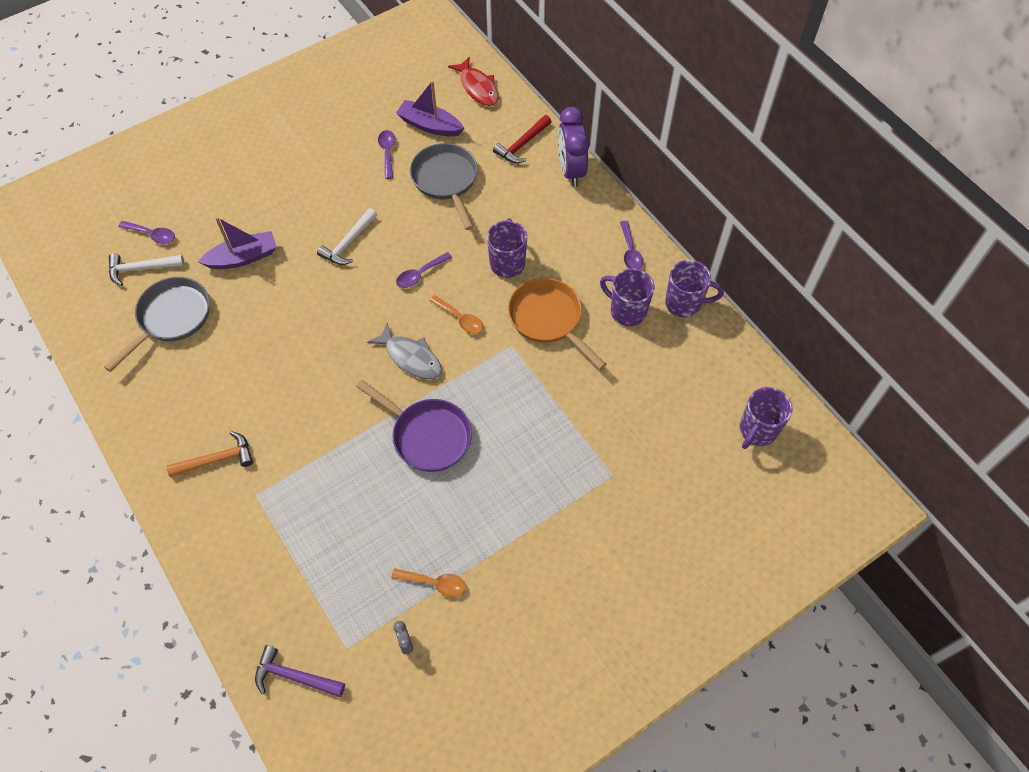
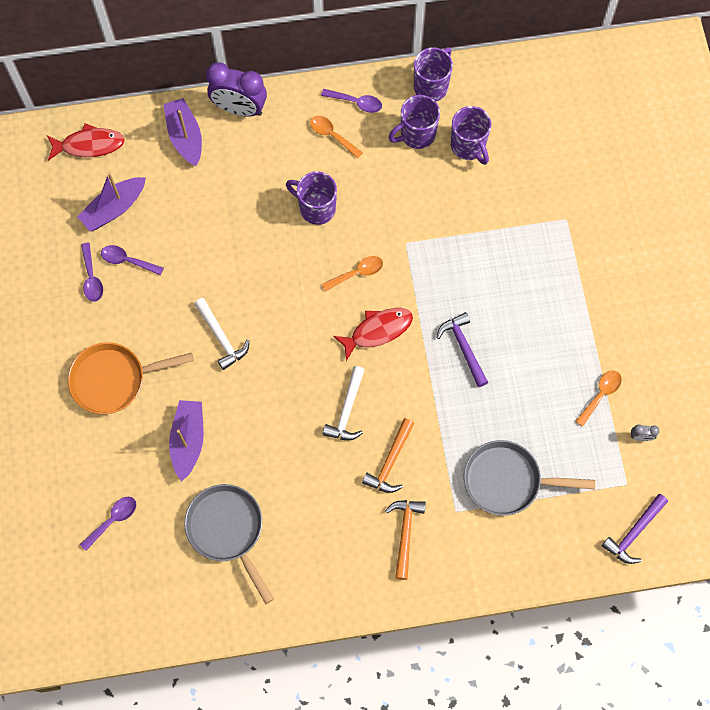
camera: 65 degrees left, 10 degrees up
(141, 269) = (152, 542): white hammer -> white hammer (347, 410)
(284, 419) = (390, 462): none -> orange hammer
(411, 357) = (377, 331): grey fish -> red fish
(420, 274) = (291, 288): purple spoon -> purple spoon (92, 278)
(427, 436) = (463, 347): purple pan -> purple hammer
(446, 180) = (192, 221): grey pan -> grey pan (507, 480)
(522, 145) = (185, 137): red hammer -> purple boat
(548, 319) = (393, 201): orange pan -> orange pan (114, 380)
(586, 246) = (332, 135): none -> orange spoon
(757, 430) = (576, 93): purple mug -> purple mug (468, 146)

